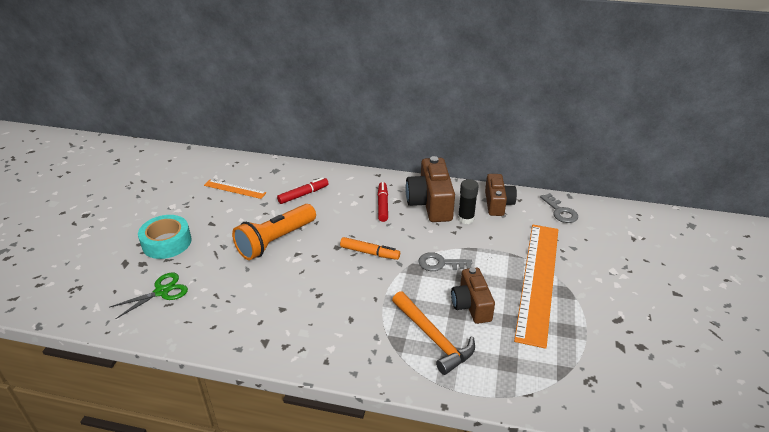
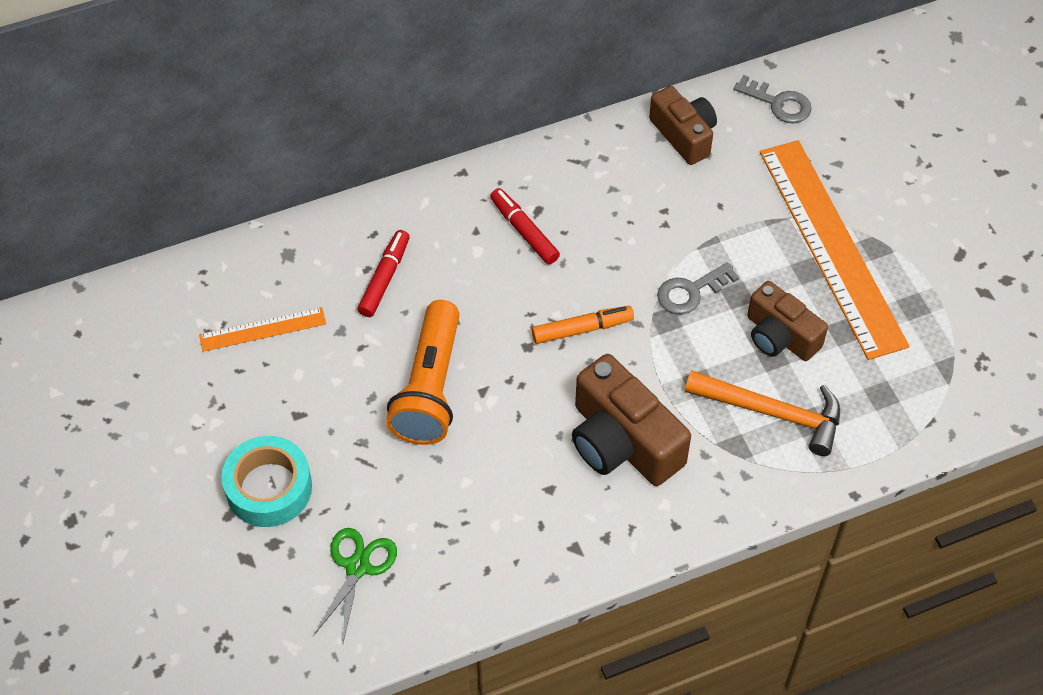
camera: 35 degrees left, 20 degrees up
(430, 203) = (590, 188): brown camera -> brown camera (622, 442)
(466, 219) = (662, 190): black glue stick -> none

